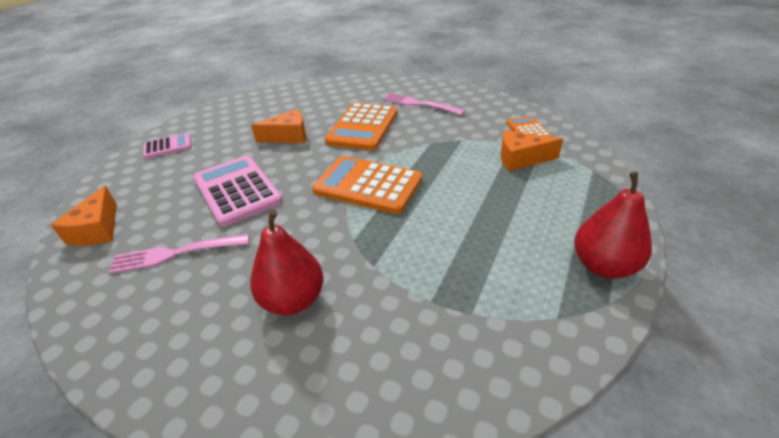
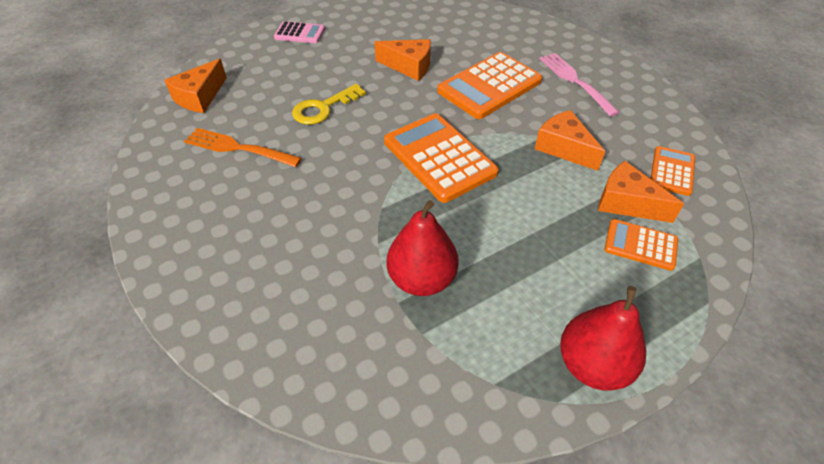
camera: 30 degrees right, 10 degrees up
(175, 253) = (238, 148): pink fork -> orange fork
(237, 190) = (323, 108): pink calculator -> yellow key
(293, 300) = (292, 238): red pear -> red pear (422, 279)
(450, 144) = (564, 148): none -> orange cheese
(554, 179) = (640, 245): none -> orange calculator

